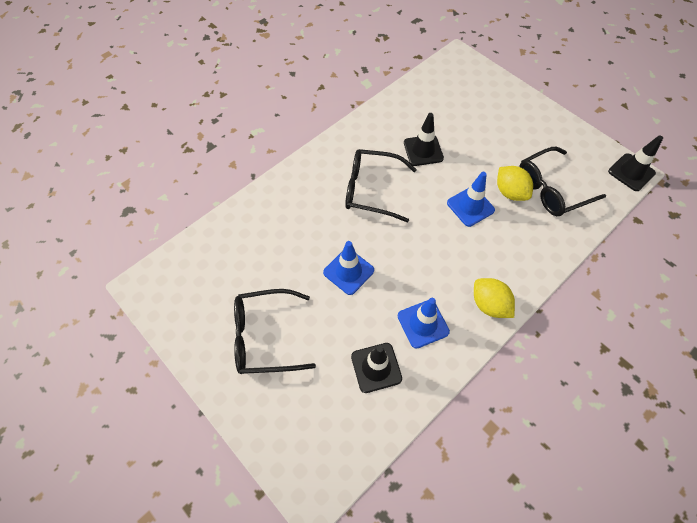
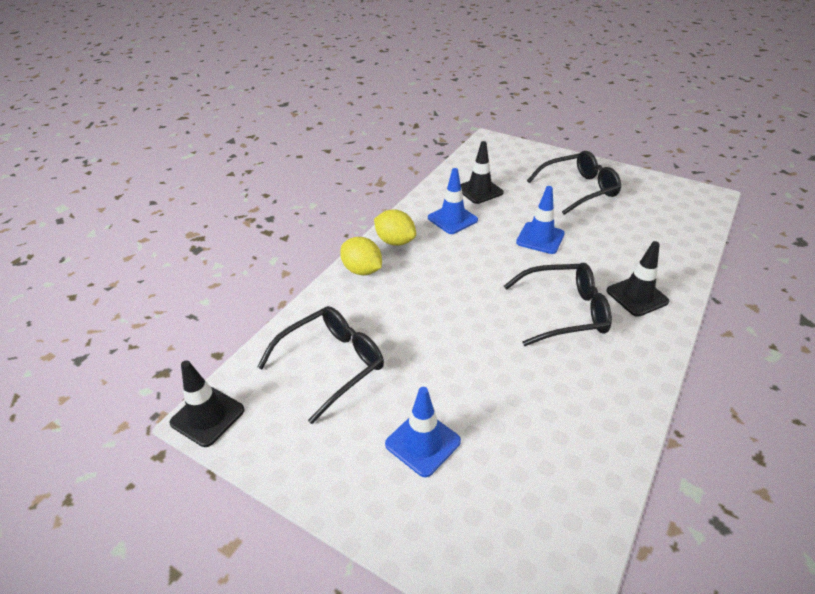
camera: 165 degrees right, 20 degrees down
(423, 150) = (526, 377): black traffic cone -> black traffic cone (637, 296)
(470, 206) = (436, 320): blue traffic cone -> blue traffic cone (422, 443)
(510, 192) = (389, 347): yellow lemon -> yellow lemon (362, 270)

